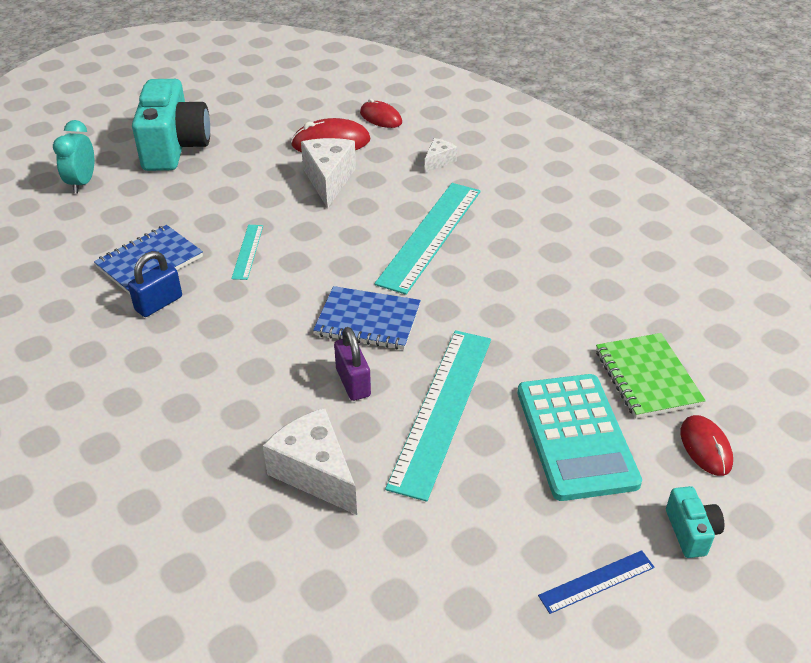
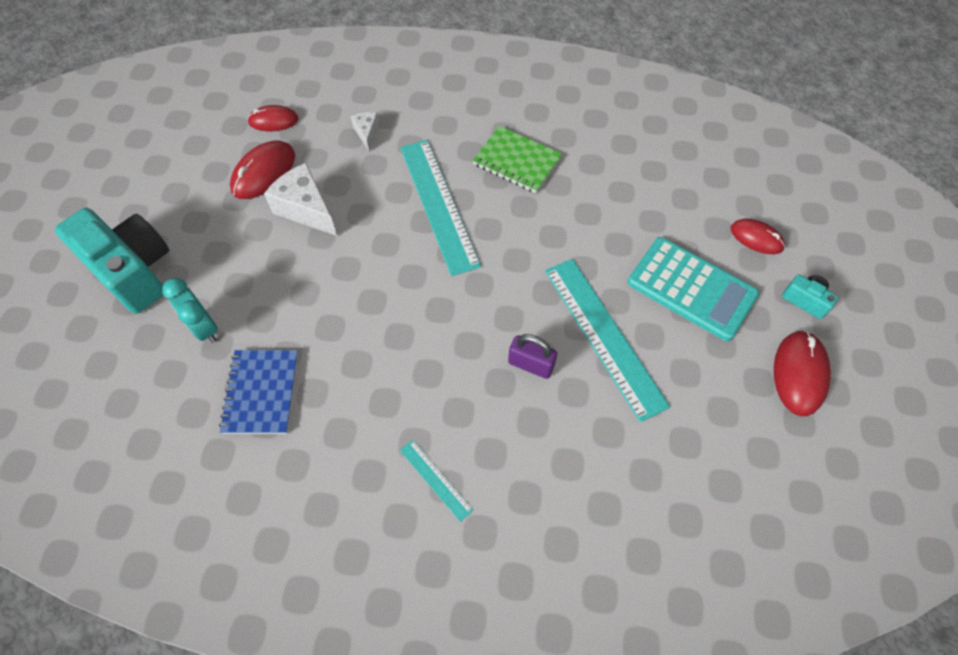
camera: 45 degrees left, 20 degrees up
(82, 183) = (95, 368): turquoise clock -> turquoise clock (205, 328)
(158, 303) = (318, 421): blue padlock -> none
(247, 251) = (326, 321): turquoise ruler -> turquoise ruler (435, 479)
(315, 473) = (588, 450): white cheese -> none
(368, 320) = (482, 308): blue notebook -> none
(596, 581) = (799, 374): blue ruler -> red mouse
(647, 377) = (681, 214): green notebook -> green notebook (517, 161)

